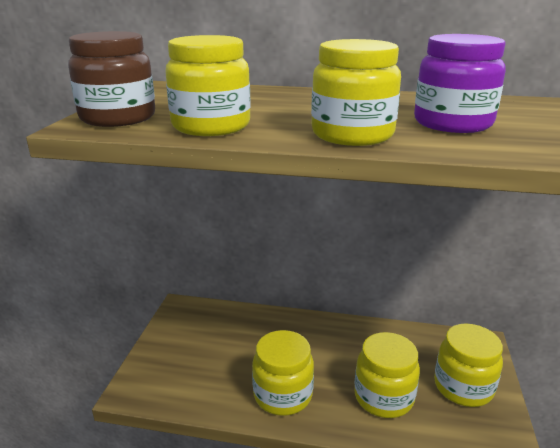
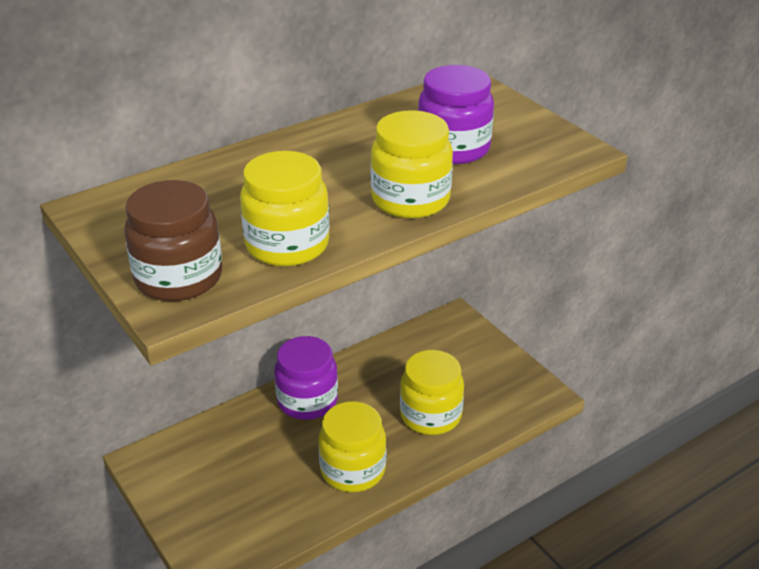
camera: 45 degrees left, 10 degrees up
(308, 332) = (307, 401): none -> purple jar
(463, 387) = (477, 367): yellow jar -> none

